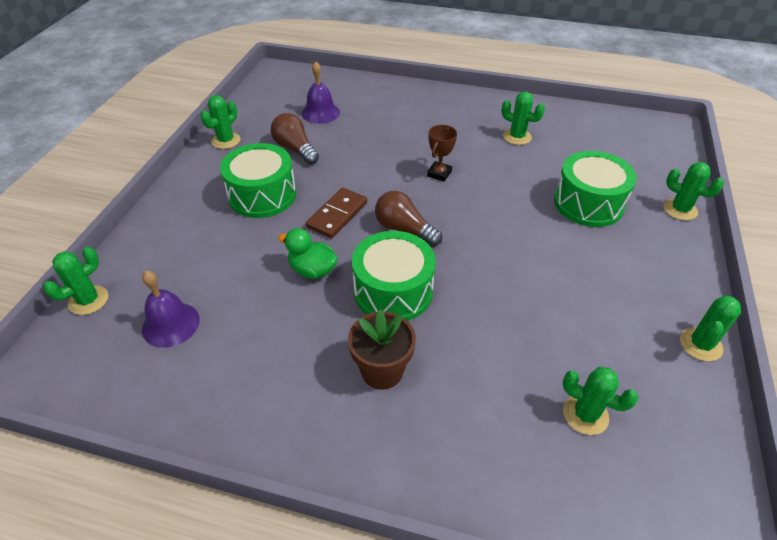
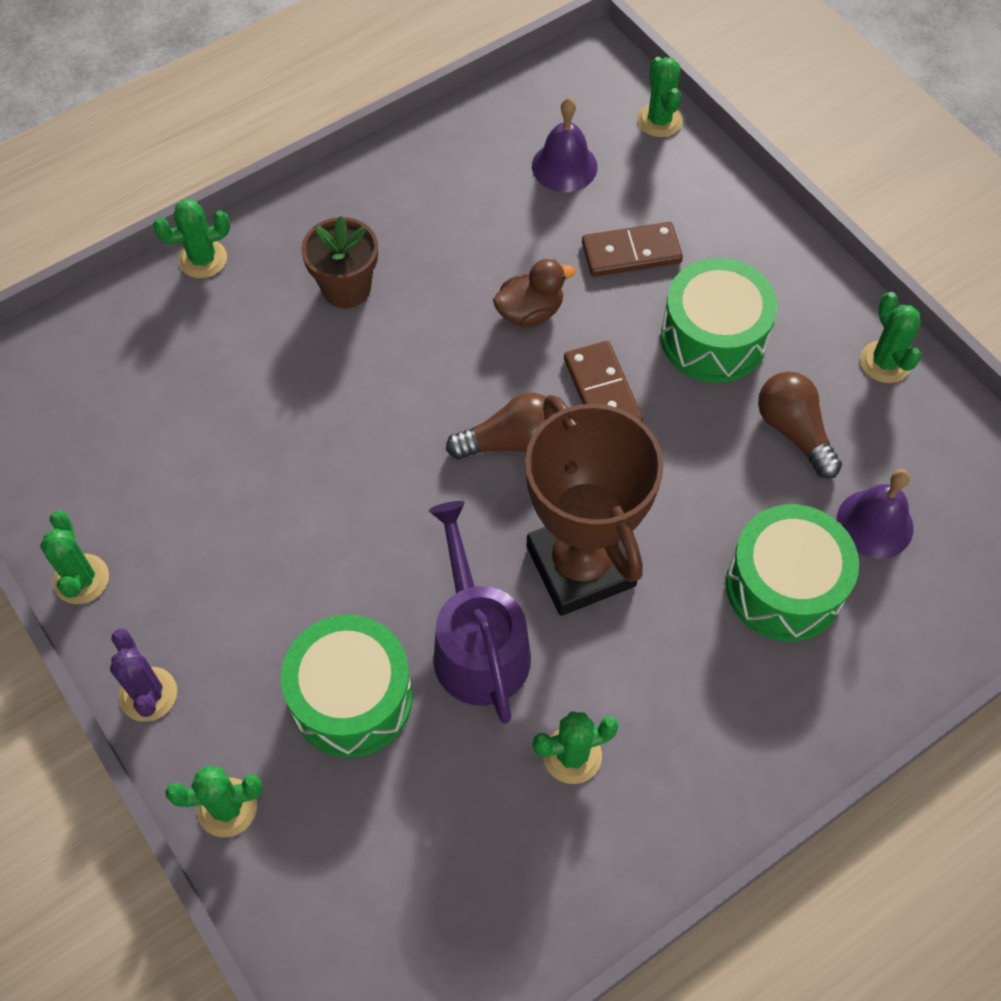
camera: 130 degrees right, 15 degrees up
(226, 253) = (631, 253): none -> brown domino
(295, 149) = (794, 431): brown light bulb -> brown light bulb turned 120 degrees counterclockwise
(312, 270) = (530, 312): green duck -> brown duck
(393, 291) = (429, 363): green drum -> green drum (784, 587)
(439, 174) = (580, 566): brown trophy -> brown trophy, size x2.46
(514, 182) = (478, 645): none -> purple watering can
(585, 414) = (143, 403): green cactus -> green cactus (203, 259)
(692, 269) = (148, 694): none -> purple cactus

